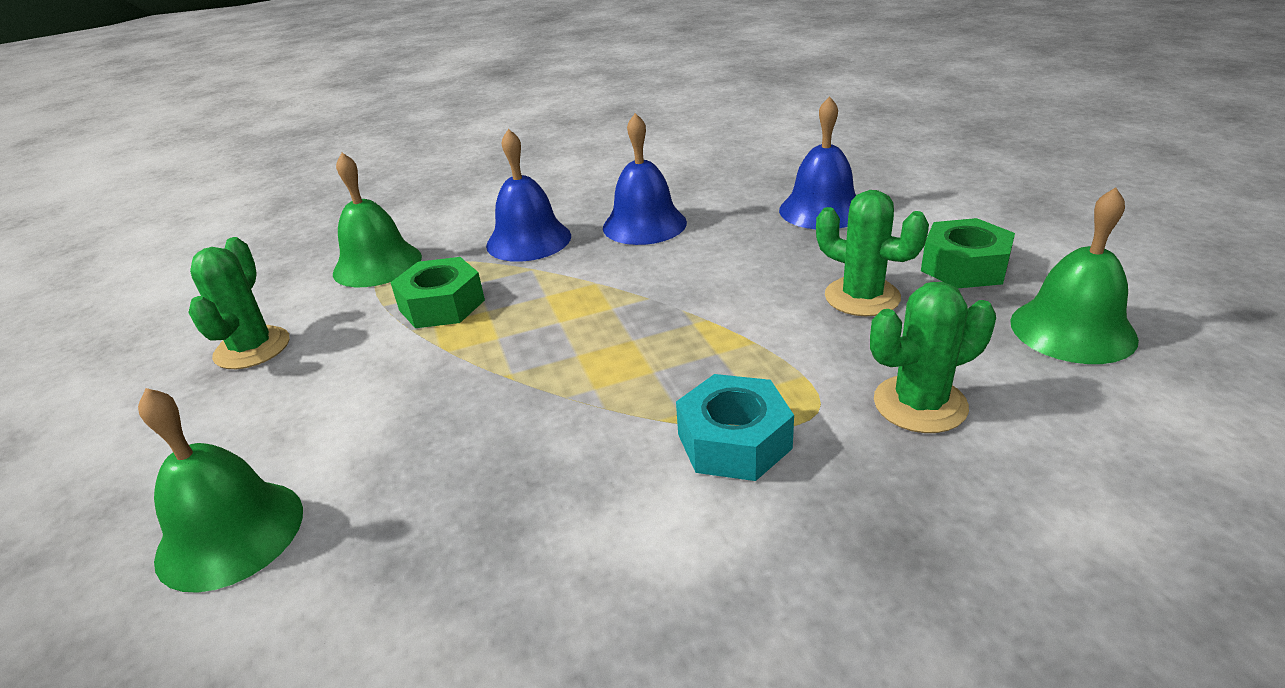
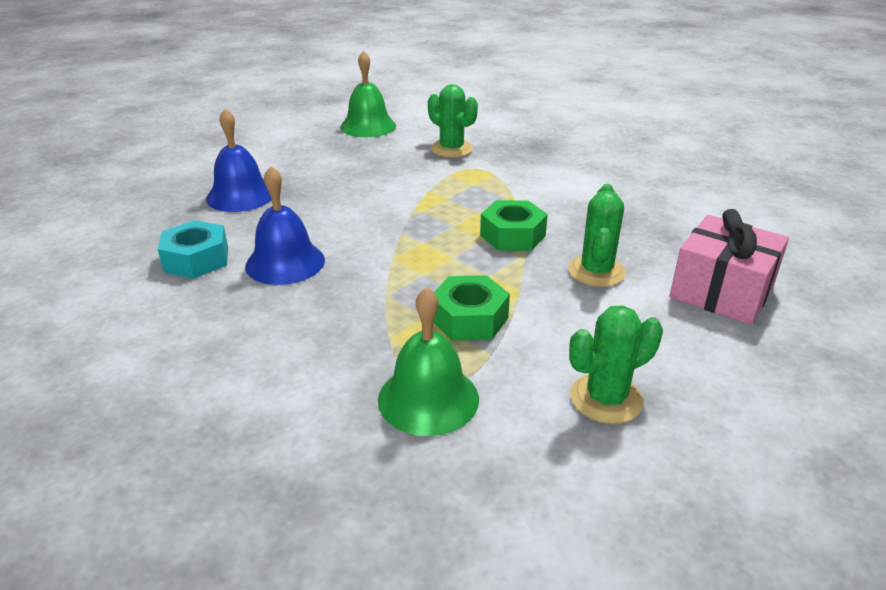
camera: 120 degrees left, 0 degrees up
(230, 533) = (721, 291): green bell -> pink gift
(528, 240) = (336, 315): blue bell -> none
(734, 441) = (514, 181): turquoise nut -> turquoise nut (196, 259)
(862, 297) = (363, 170): green cactus -> green cactus (596, 271)
(964, 266) = (313, 149): green nut -> green nut (512, 235)

